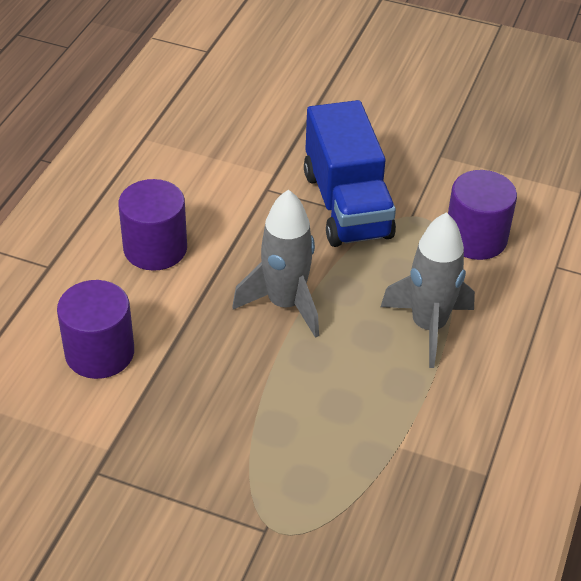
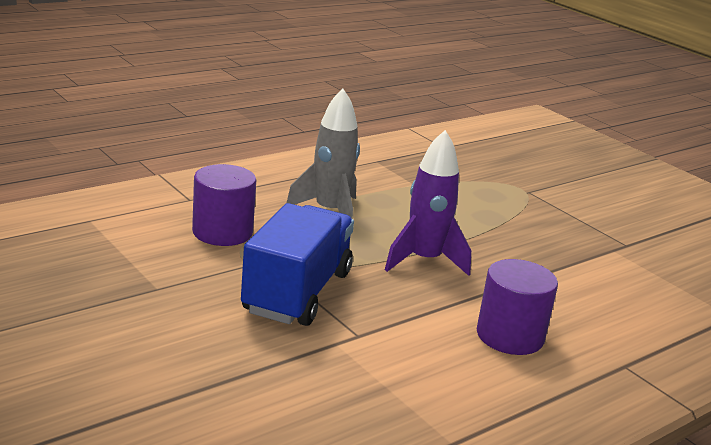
camera: 150 degrees left, 20 degrees down
(99, 353) = (599, 293): purple cylinder -> none
(285, 304) = (424, 260): grey rocket -> purple rocket

